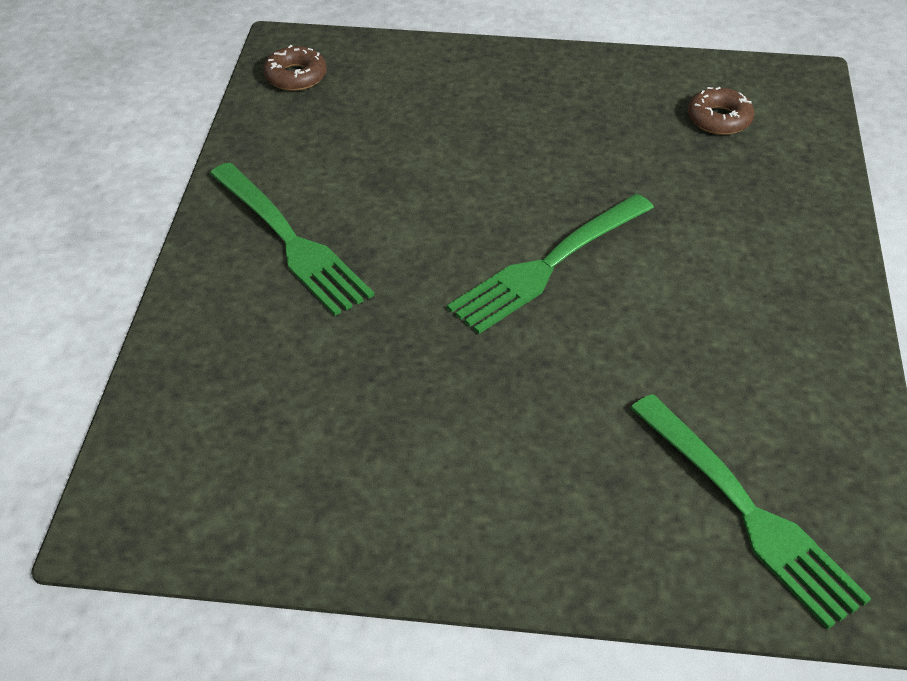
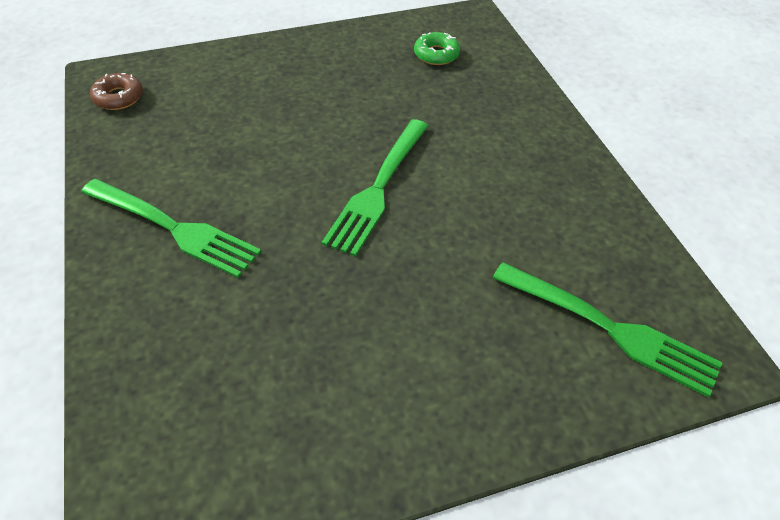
camera: 25 degrees left, 5 degrees up
(719, 119) = (436, 54): brown donut -> green donut

